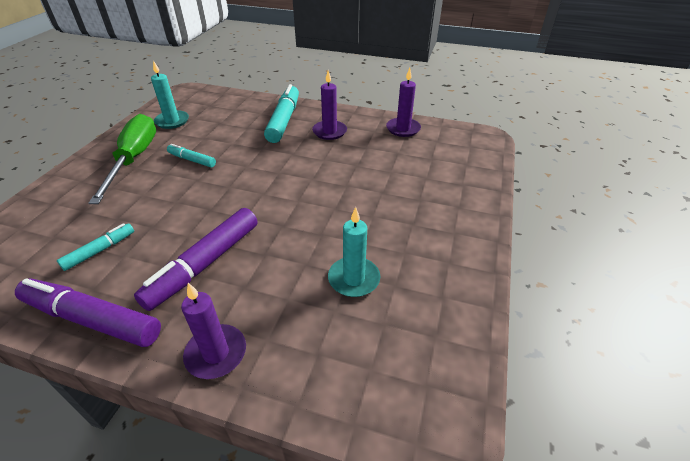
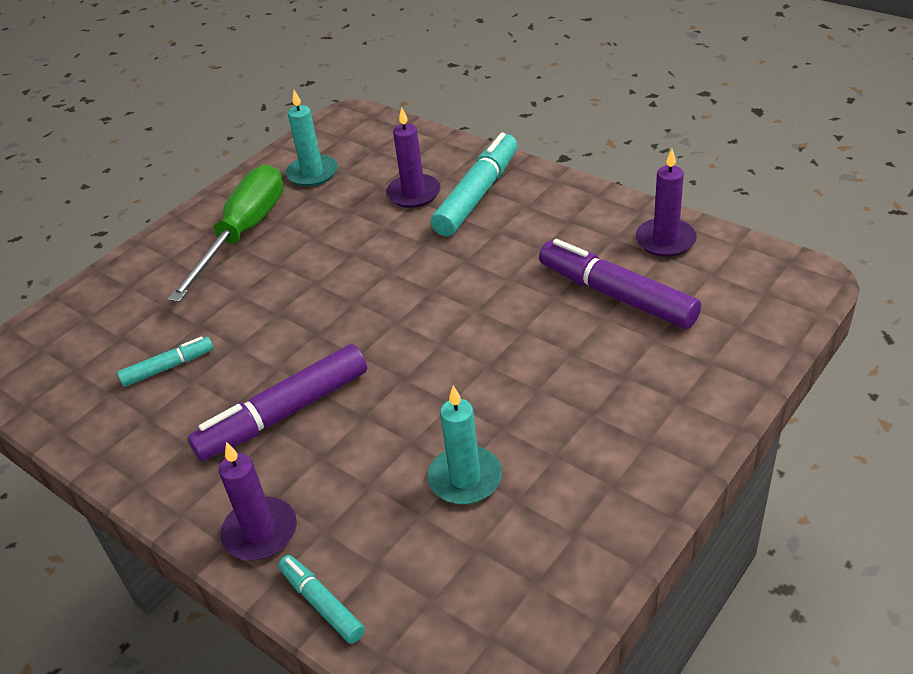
camera: 25 degrees right, 0 degrees up
(92, 319) = (139, 456): purple marker -> purple marker (616, 295)
(192, 160) = (319, 248): turquoise marker -> turquoise marker (322, 604)
(329, 132) = (540, 228): purple candle -> purple candle (414, 193)

